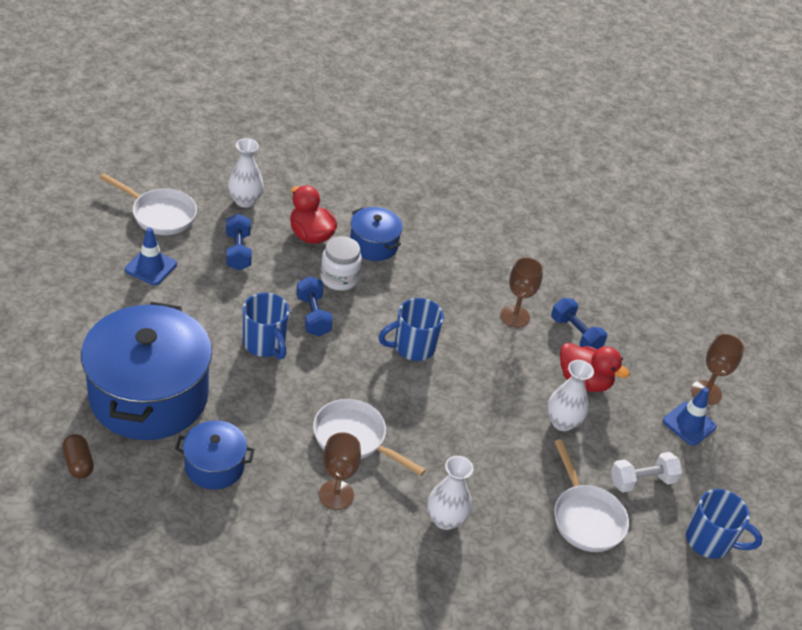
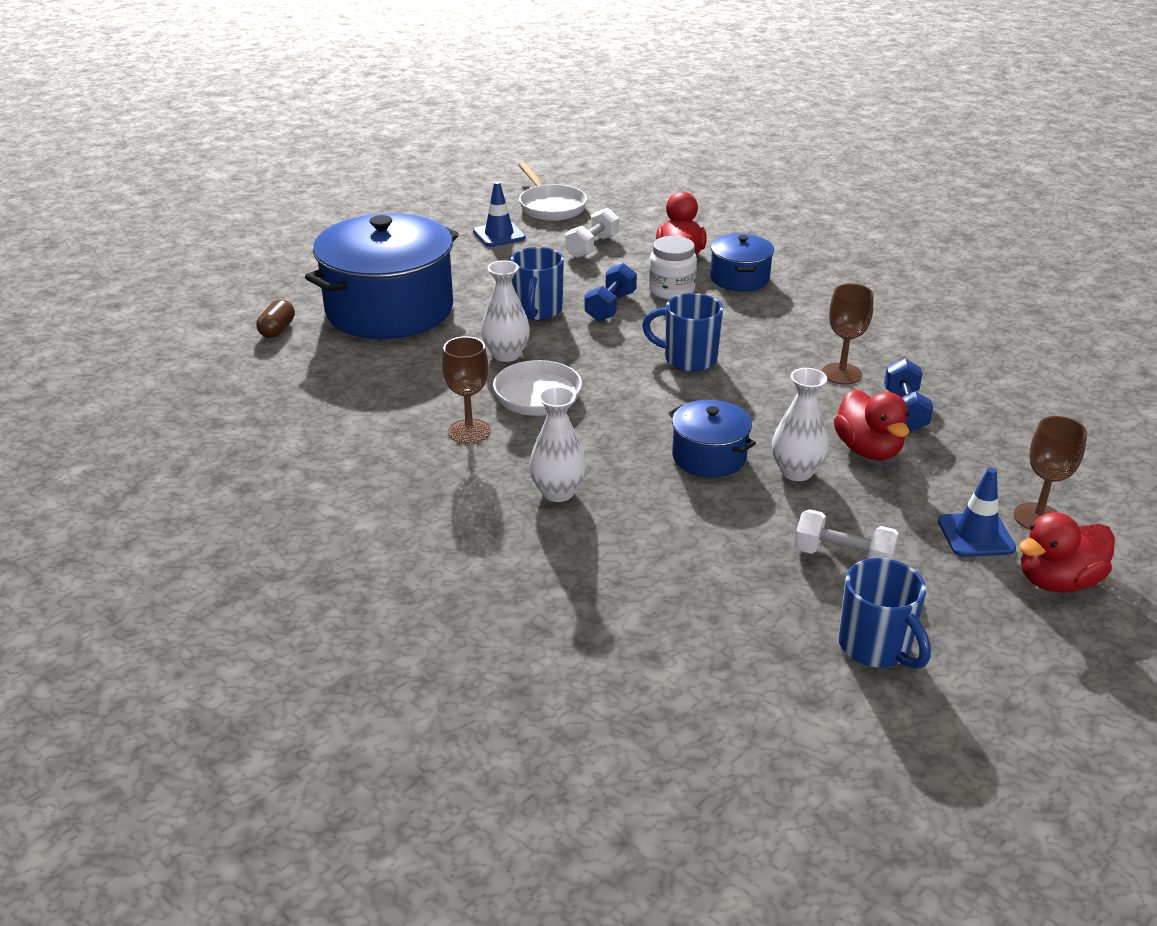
camera: 45 degrees right, 10 degrees down
(214, 466) = (384, 371): blue pot -> blue pot (709, 457)
(238, 252) = (592, 247): blue dumbbell -> white dumbbell
(245, 201) = (642, 217): white vase -> white vase (506, 354)
(585, 517) = (727, 557): white pan -> none
(749, 438) = (1057, 581): none -> red duck

